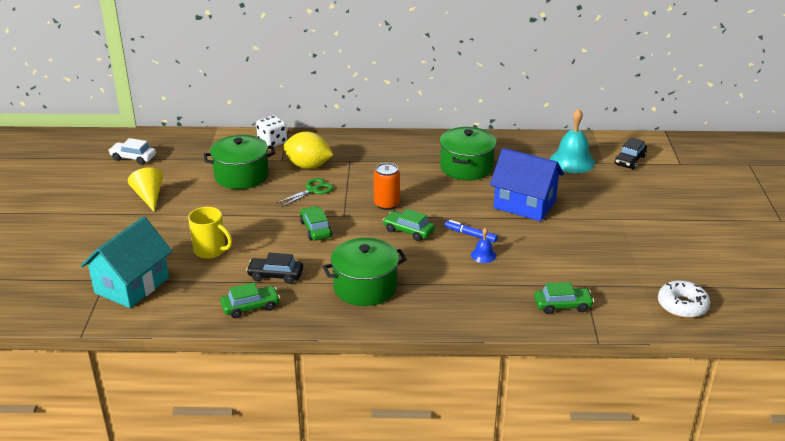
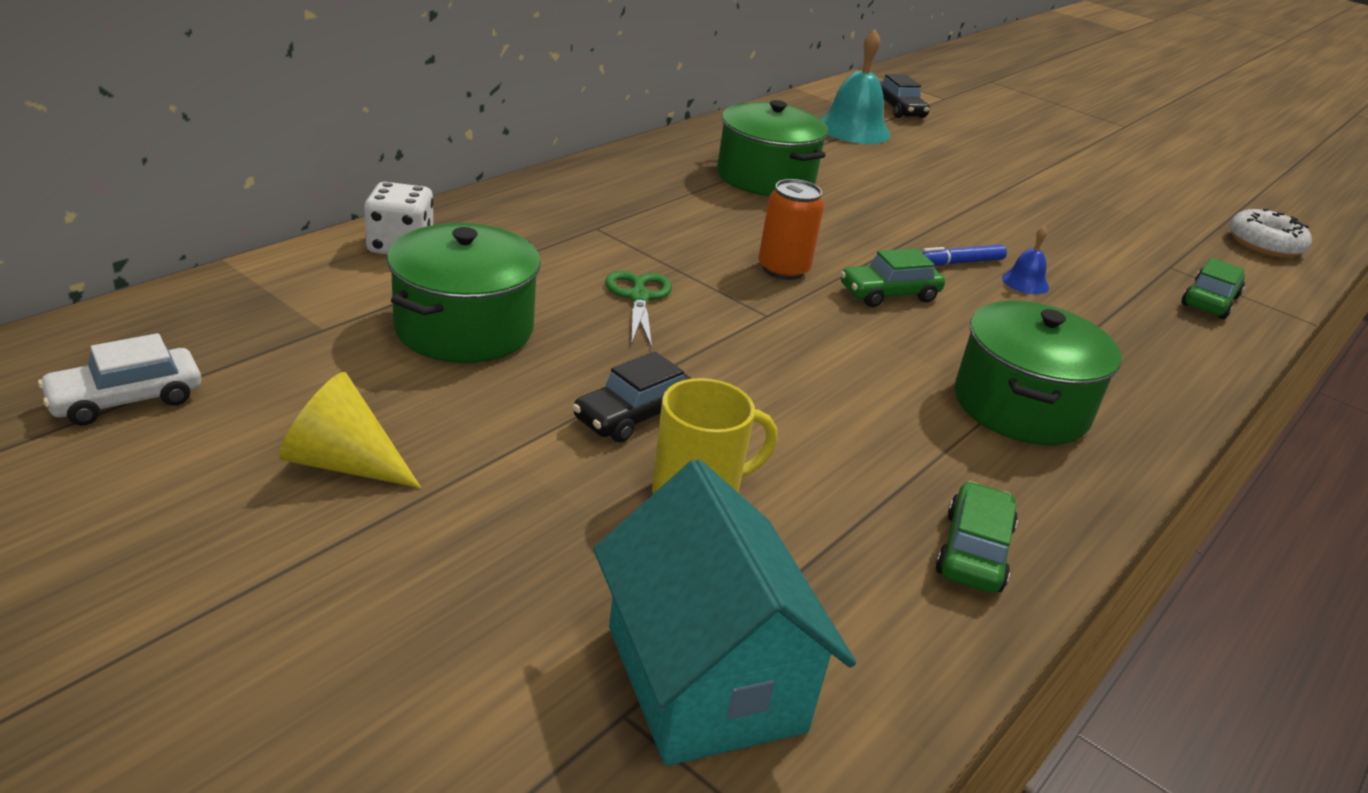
camera: 55 degrees left, 0 degrees up
(275, 275) = (886, 469): black car -> black car (634, 415)
(308, 166) = (549, 261): yellow lemon -> none
(315, 229) = (775, 357): green car -> none
(524, 204) = (922, 198): blue house -> none

